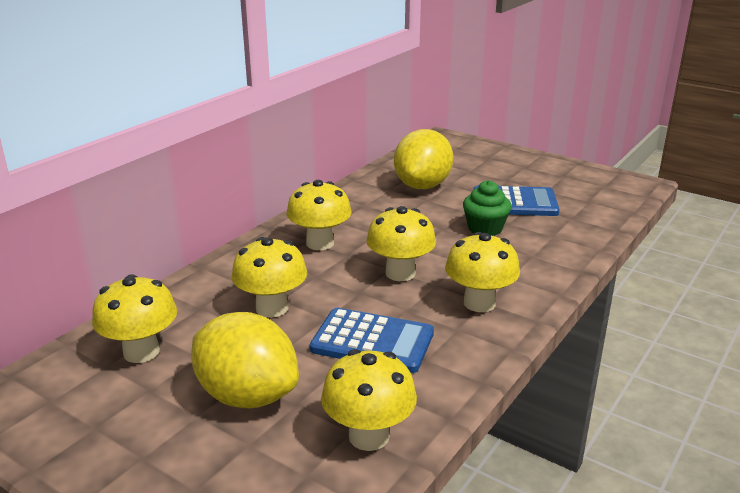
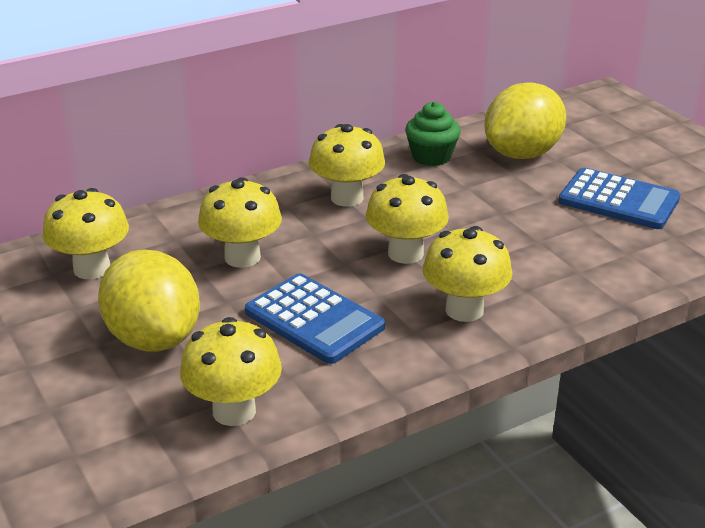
camera: 25 degrees right, 5 degrees up
(485, 228) = (551, 224): green cupcake -> green cupcake (431, 157)

